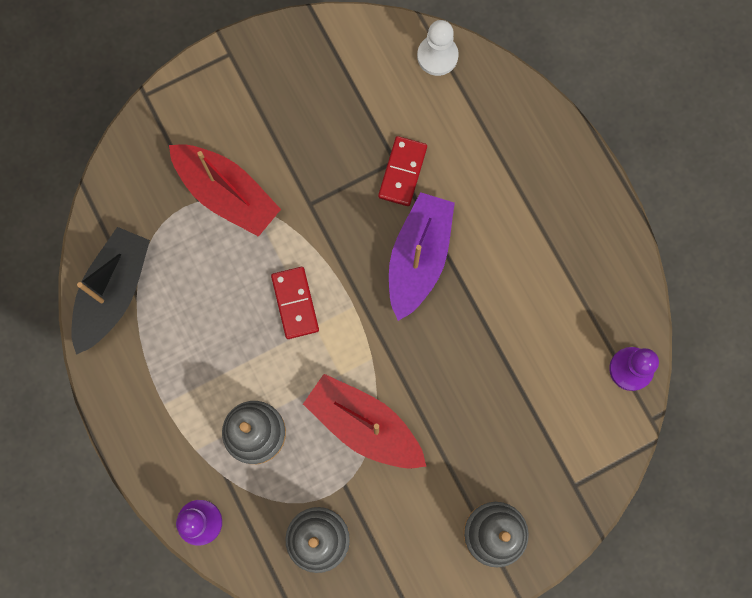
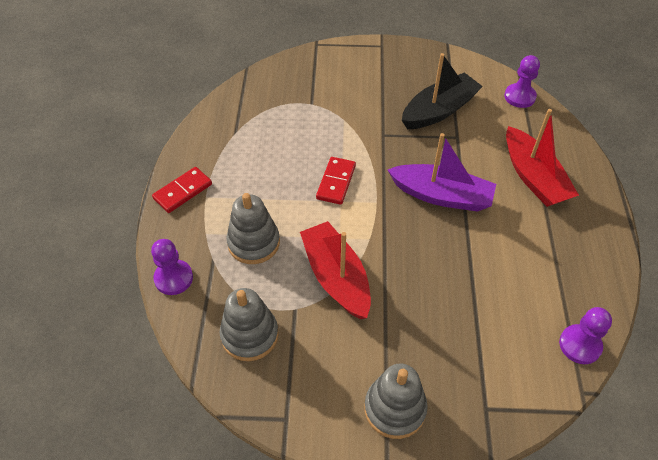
camera: 30 degrees right, 25 degrees down
(113, 292) = (222, 125): black boat -> black boat (439, 110)
(227, 194) = (332, 107): red boat -> red boat (533, 177)
(402, 172) = (459, 144): red domino -> red domino (183, 191)
(418, 258) = (442, 195): purple boat -> purple boat turned 60 degrees clockwise
(437, 56) = (519, 97): white pawn -> purple pawn

